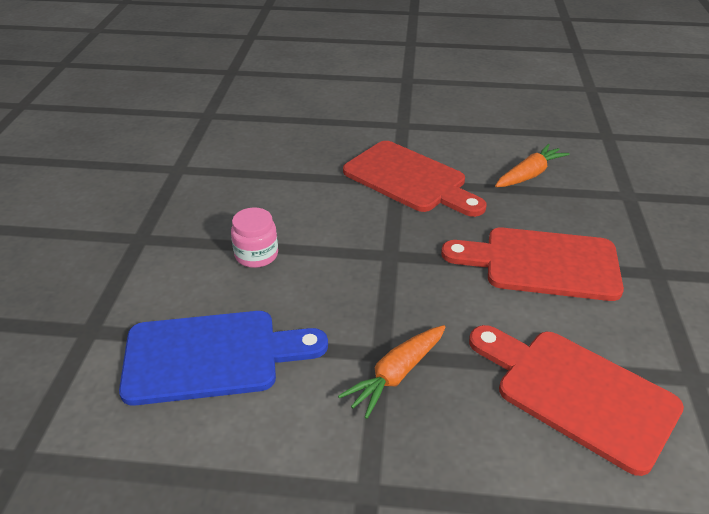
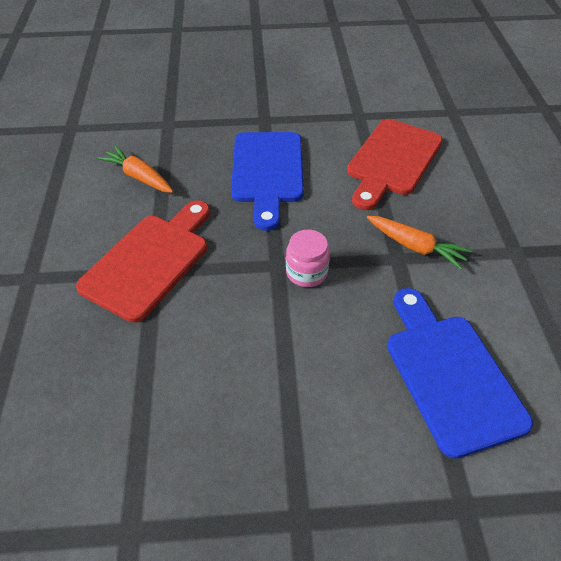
camera: 100 degrees left, 10 degrees up
(256, 255) = (303, 374): pink jar -> pink jar (306, 272)
(542, 263) = (267, 172): red cutting board -> blue cutting board

